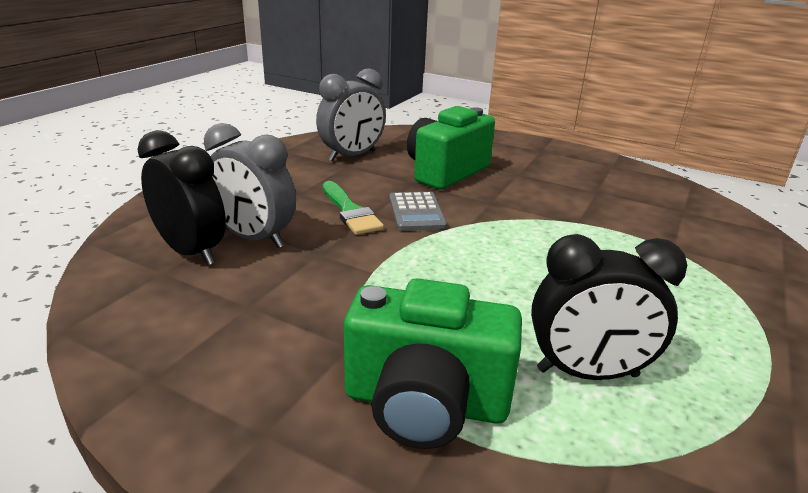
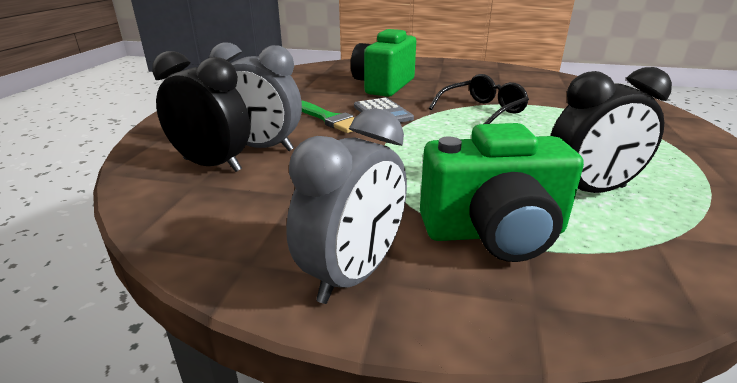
camera: 15 degrees left, 0 degrees up
(352, 156) = (301, 84): grey clock -> grey clock (353, 274)
(541, 230) = (482, 111): none -> black glasses

